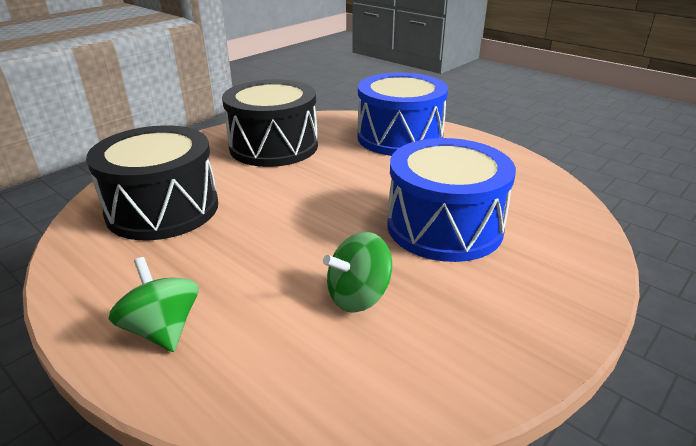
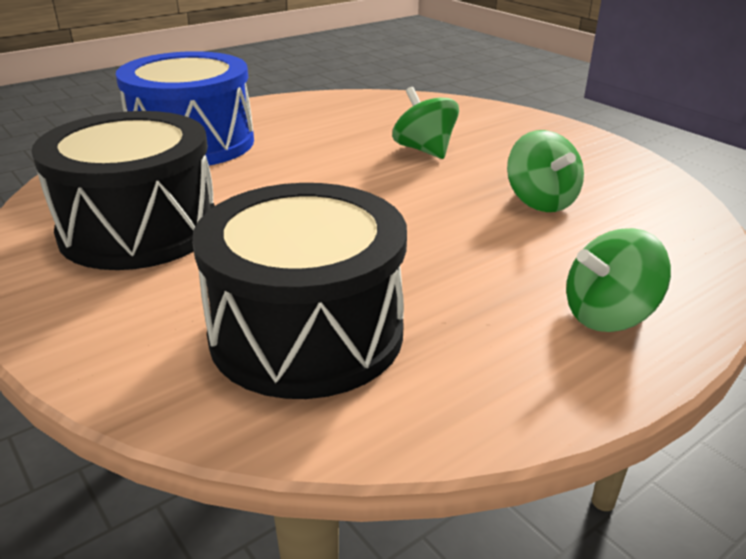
camera: 80 degrees left, 0 degrees up
(444, 227) = (424, 150): blue drum -> green spinning top

